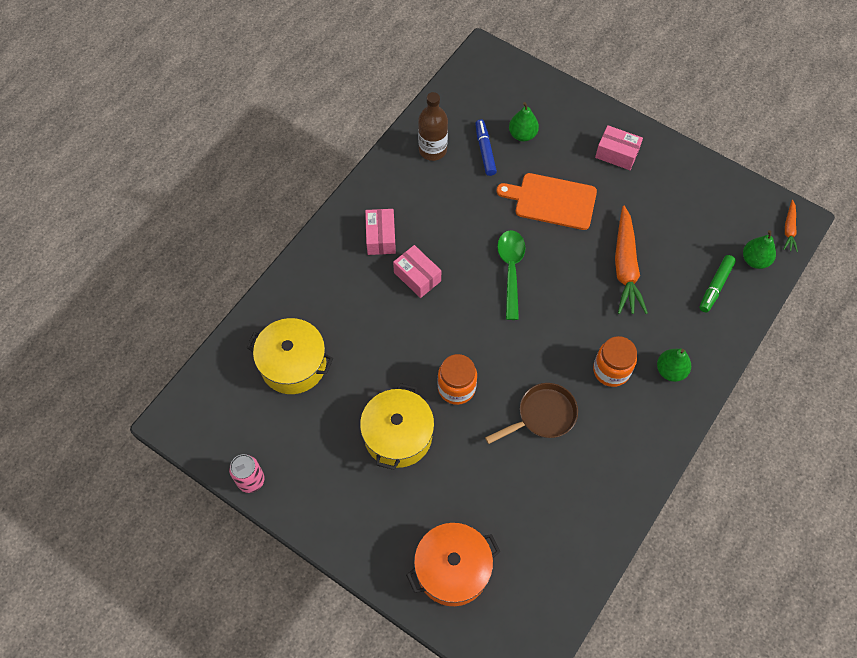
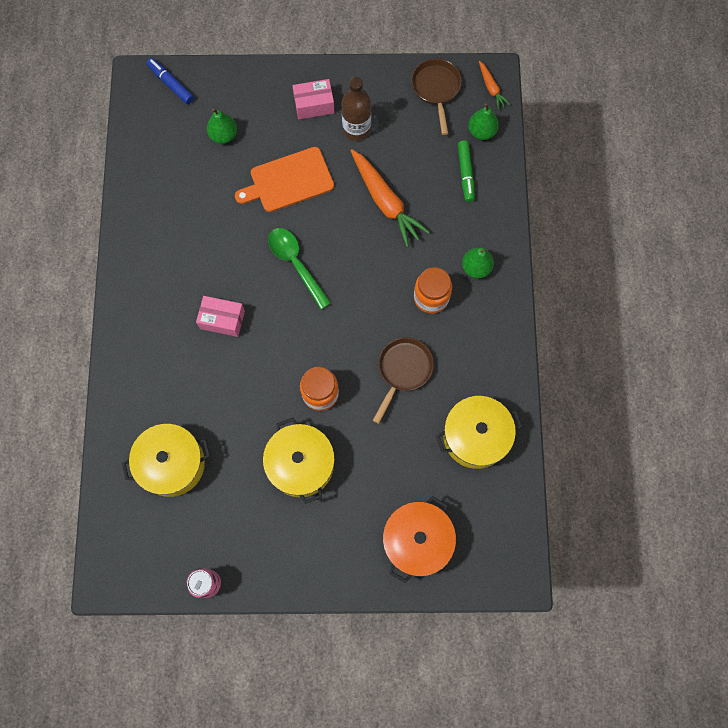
camera: 35 degrees left, 10 degrees up
(380, 237) = (167, 305): pink box -> none
(432, 150) = (156, 197): brown bottle -> brown bottle (356, 129)
(485, 151) = (201, 170): blue marker -> blue marker (171, 84)
(569, 515) = (475, 436): none -> yellow pot
(736, 202) = (436, 89): none -> brown pan

